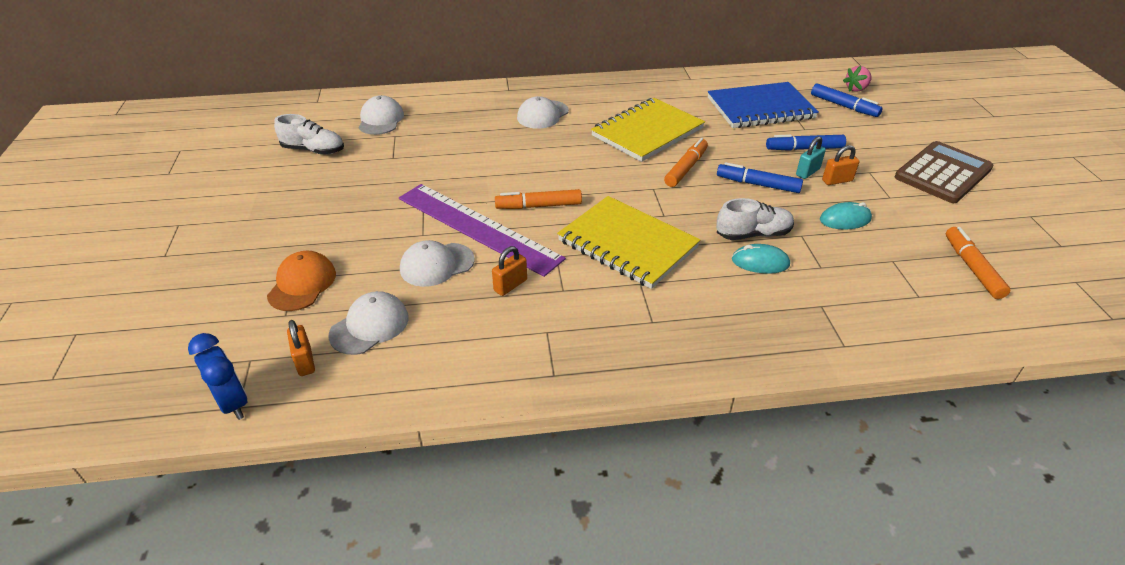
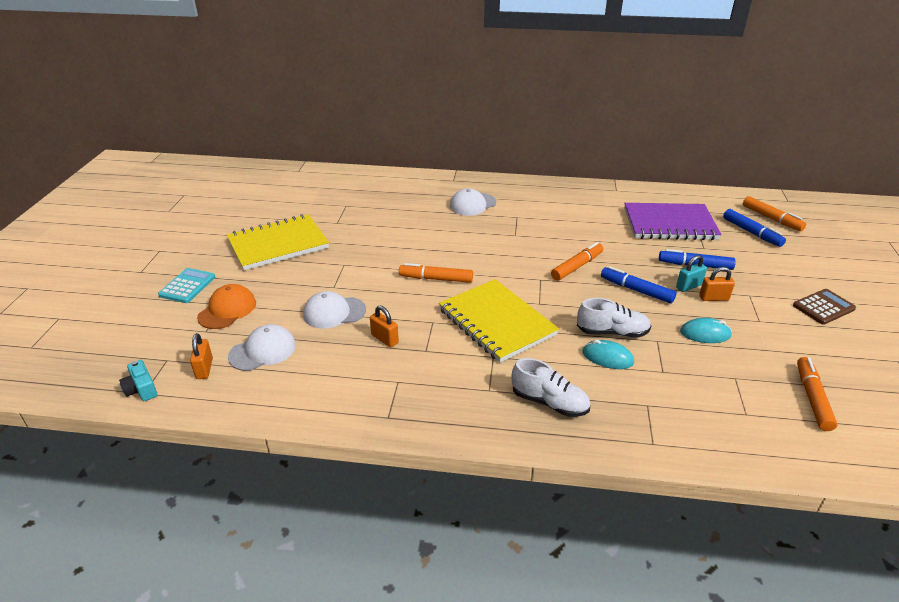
camera: 15 degrees right, 5 degrees down
(233, 403) = (141, 389): blue clock -> turquoise camera
(236, 263) = (187, 286): none -> turquoise calculator
(313, 150) = (279, 208): white shoe -> white shoe (549, 402)
(381, 120) = (340, 191): white cap -> none
(478, 227) = (379, 288): purple ruler -> none
(510, 285) = (385, 339): orange padlock -> orange padlock turned 75 degrees clockwise
(647, 132) = (556, 231): yellow notebook -> yellow notebook (278, 244)
(760, 108) = (669, 224): blue notebook -> purple notebook
(856, 89) = (771, 219): pink strawberry -> orange marker
(942, 173) = (823, 307): brown calculator -> brown calculator, size x0.60

